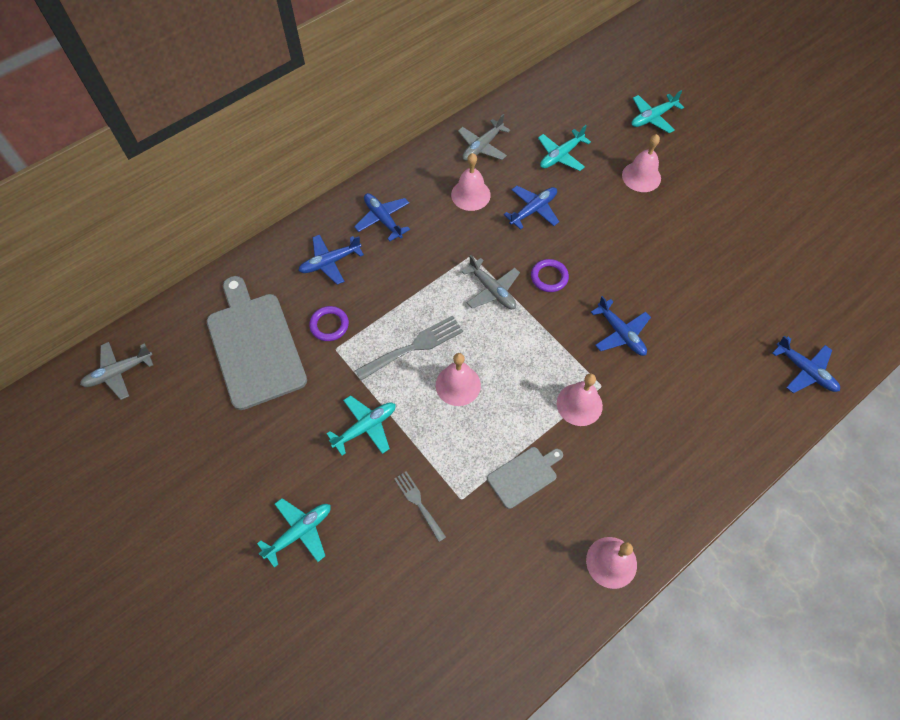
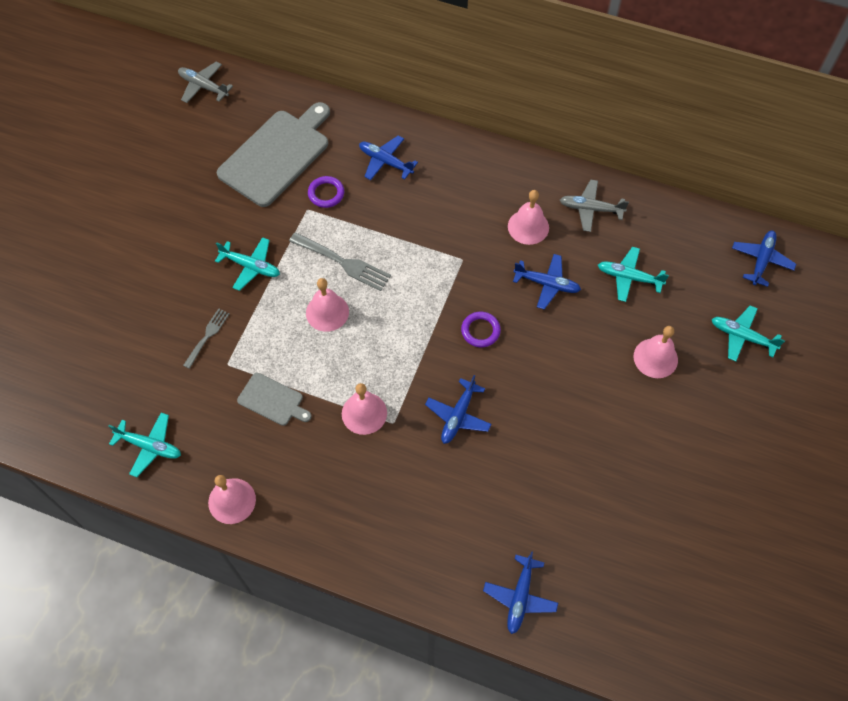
camera: 60 degrees right, 0 degrees up
(300, 532) = (143, 269): turquoise plane -> turquoise plane (150, 446)
(383, 219) = (454, 175): blue plane -> blue plane (761, 260)
(492, 290) = (436, 293): grey plane -> none

